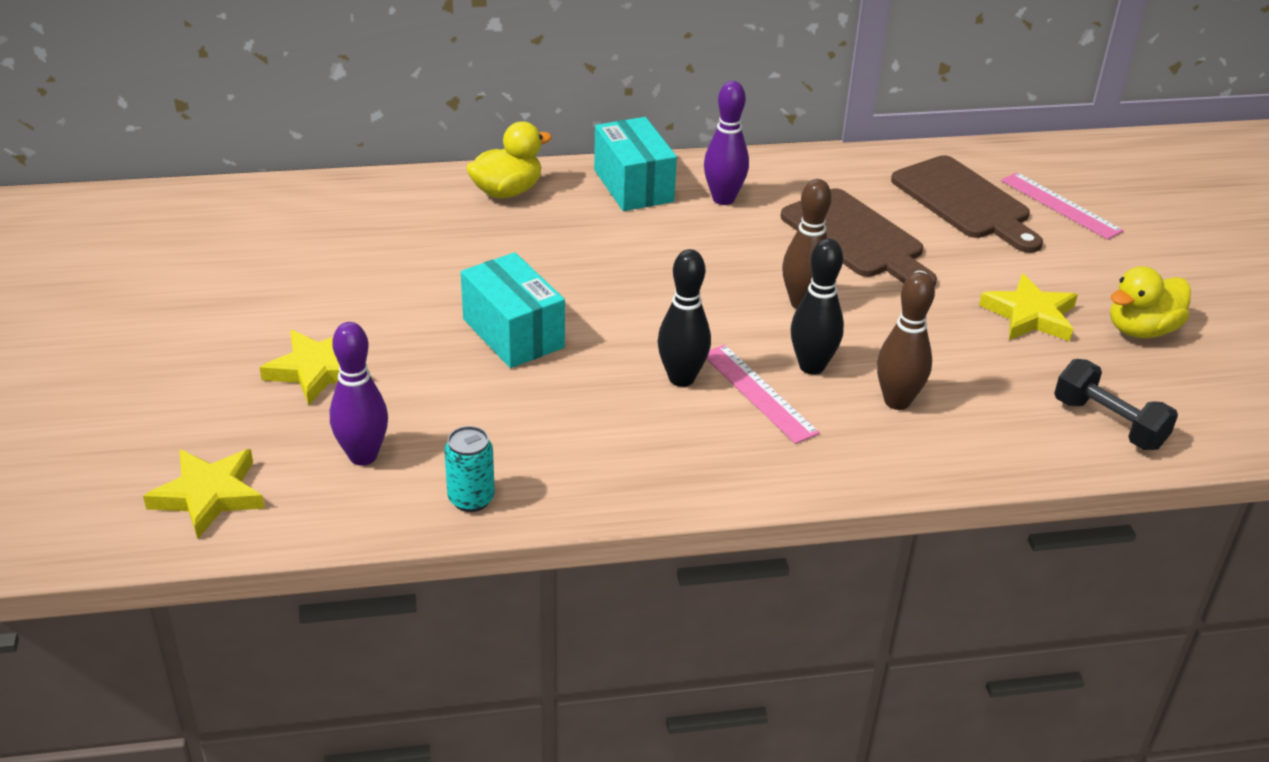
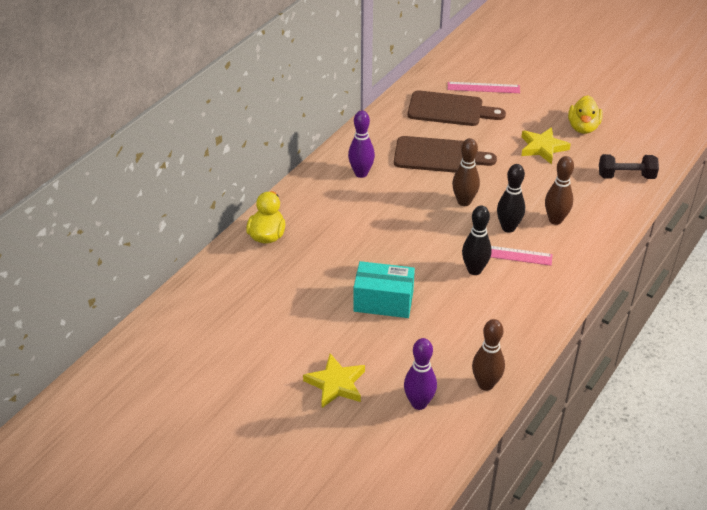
camera: 45 degrees left, 5 degrees up
(209, 495) = (391, 473): yellow star -> none
(471, 499) = (485, 384): turquoise can -> brown bowling pin
(633, 186) = (315, 193): turquoise box -> none

